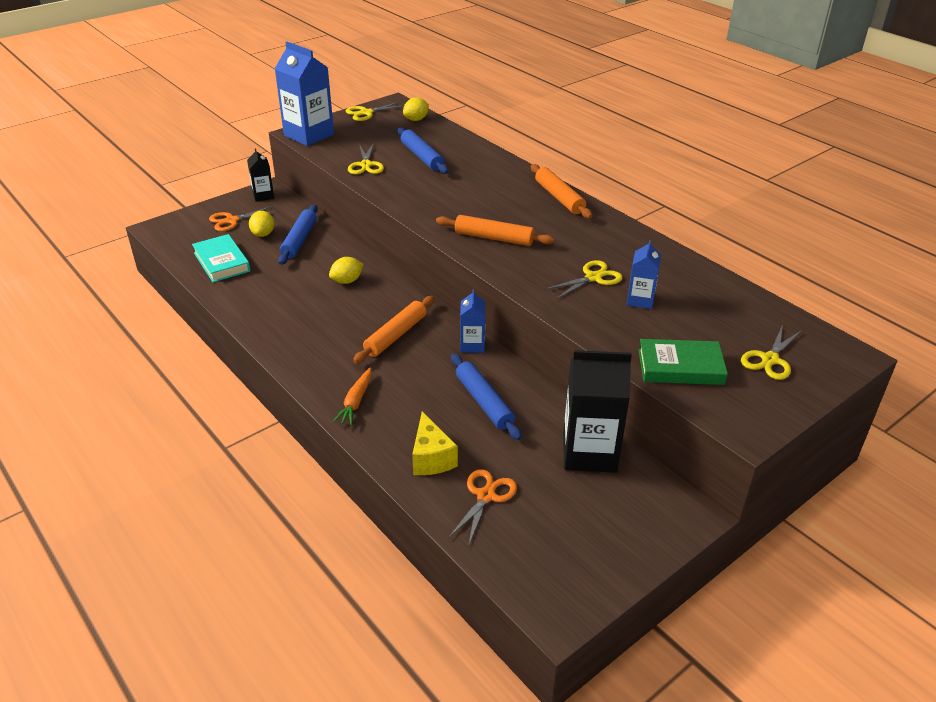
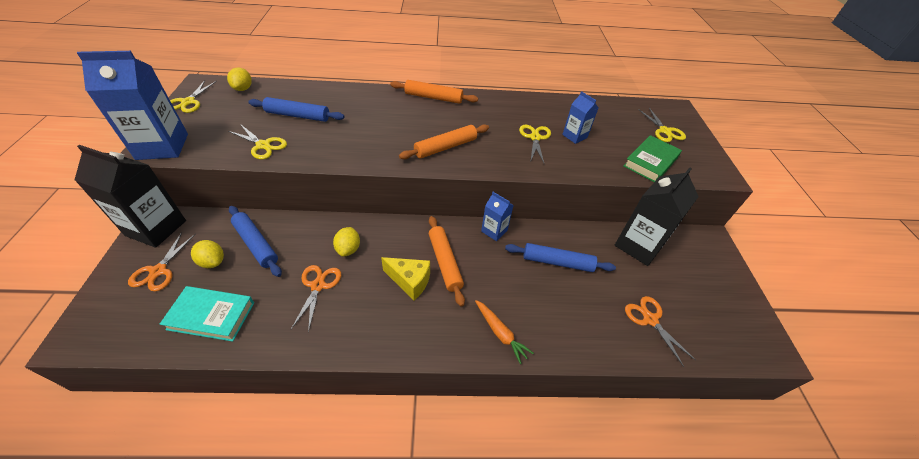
camera: 55 degrees left, 10 degrees up
(263, 196) = (156, 228): black carton -> black carton, size x1.88
(295, 288) = (318, 285): none -> orange scissors
(431, 458) = (595, 325): yellow cheese -> yellow cheese (410, 281)

